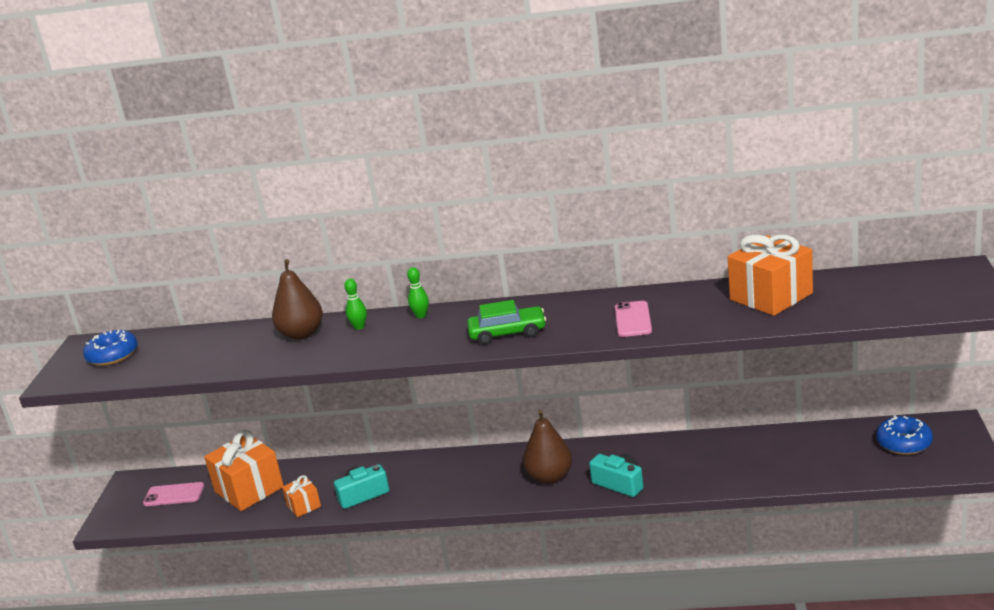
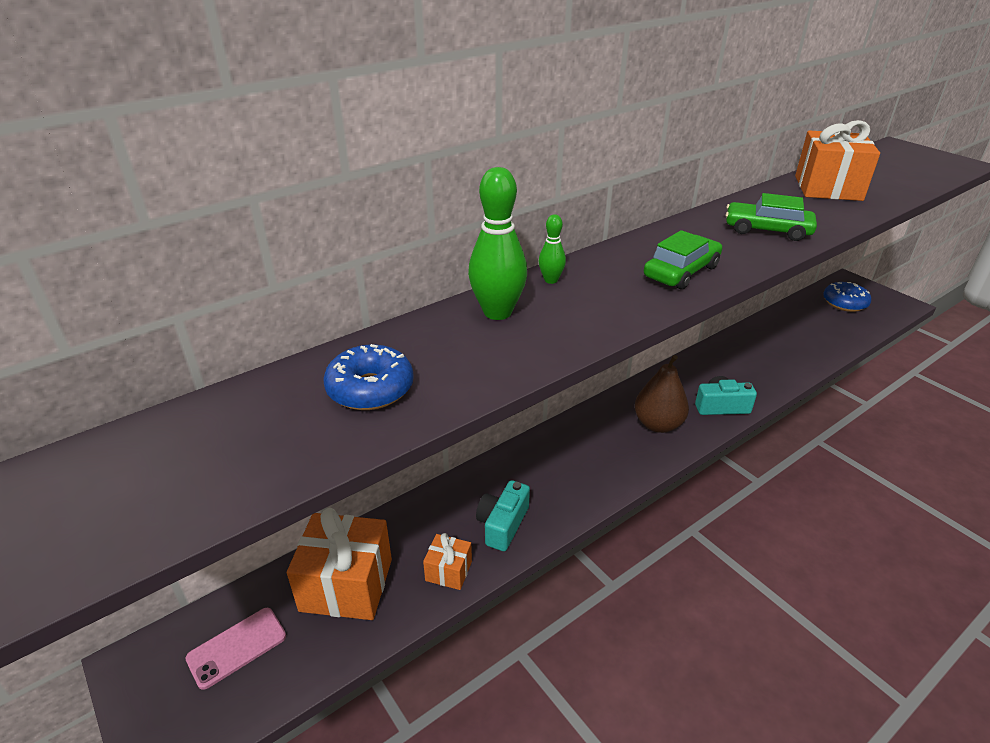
camera: 45 degrees left, 10 degrees up
(113, 356) = (127, 480): blue donut -> blue donut (370, 389)
(302, 334) = (432, 343): brown pear -> none
(359, 327) = (497, 312): green bowling pin -> green bowling pin, size x1.96
(633, 319) = (767, 230): pink phone -> green car

